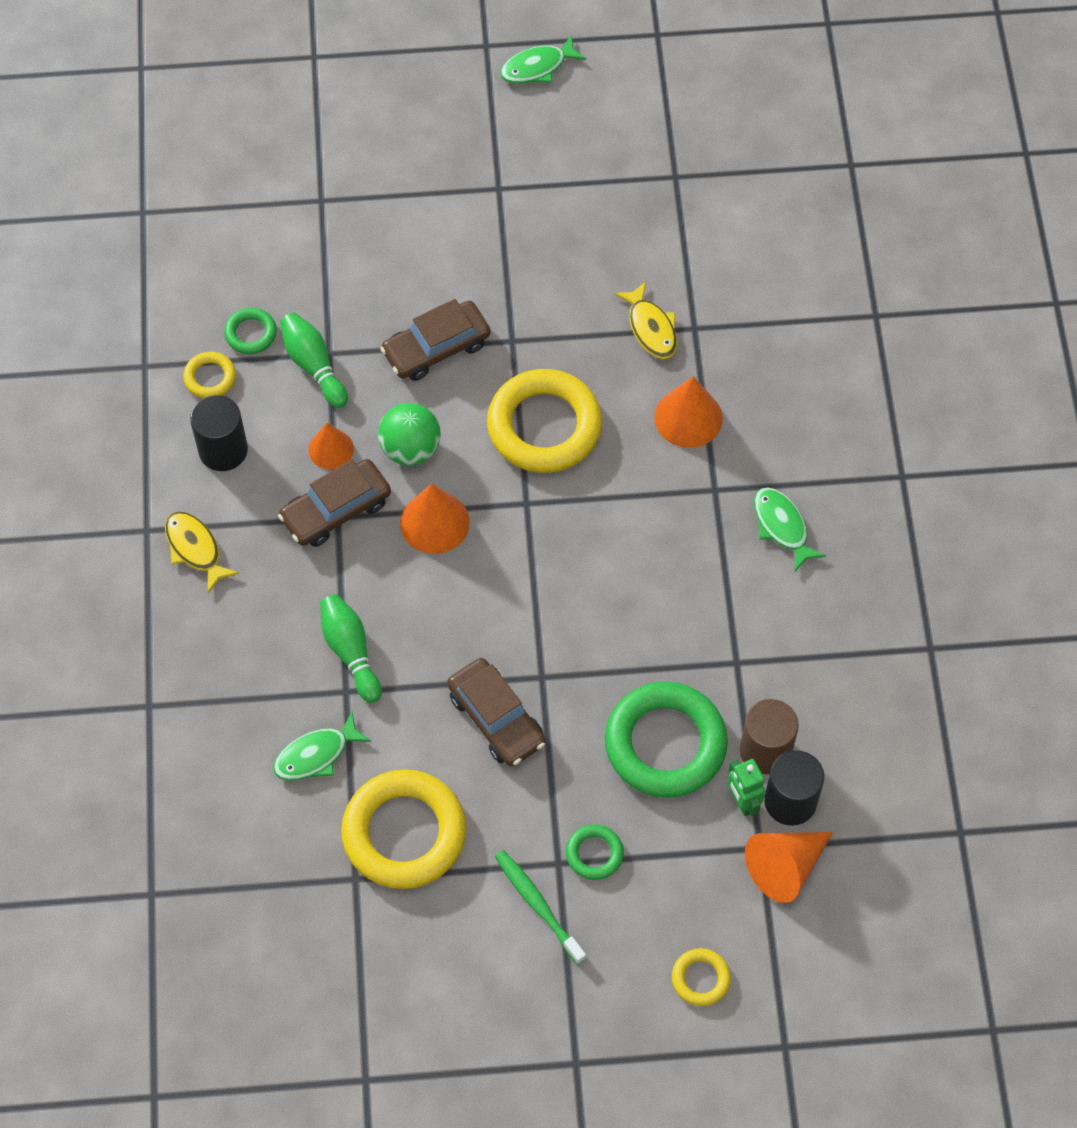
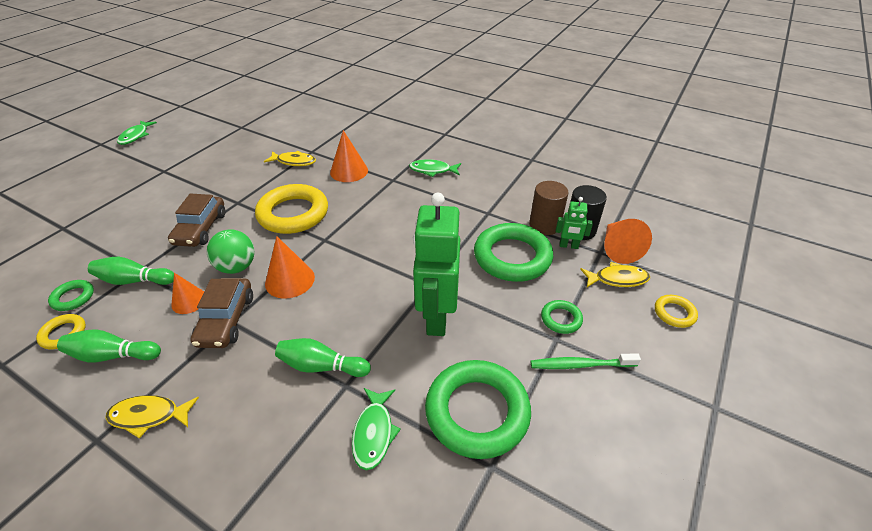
camera: 55 degrees left, 20 degrees down
(223, 450) = (113, 355): black cylinder -> green bowling pin
(404, 833) = (477, 412): yellow ring -> green ring
(496, 718) = (436, 317): brown car -> green robot
(717, 889) = (617, 279): none -> yellow fish

